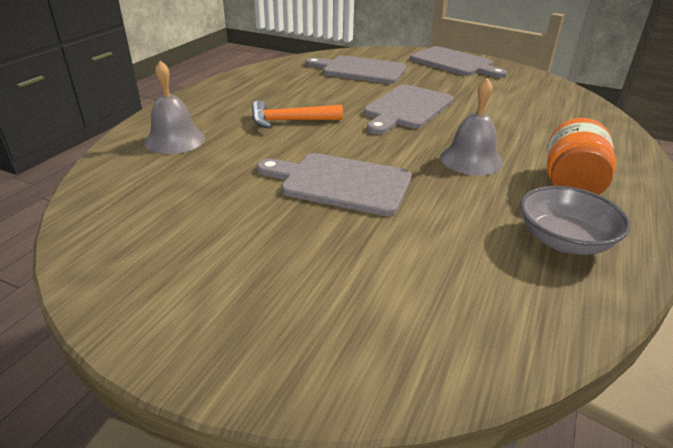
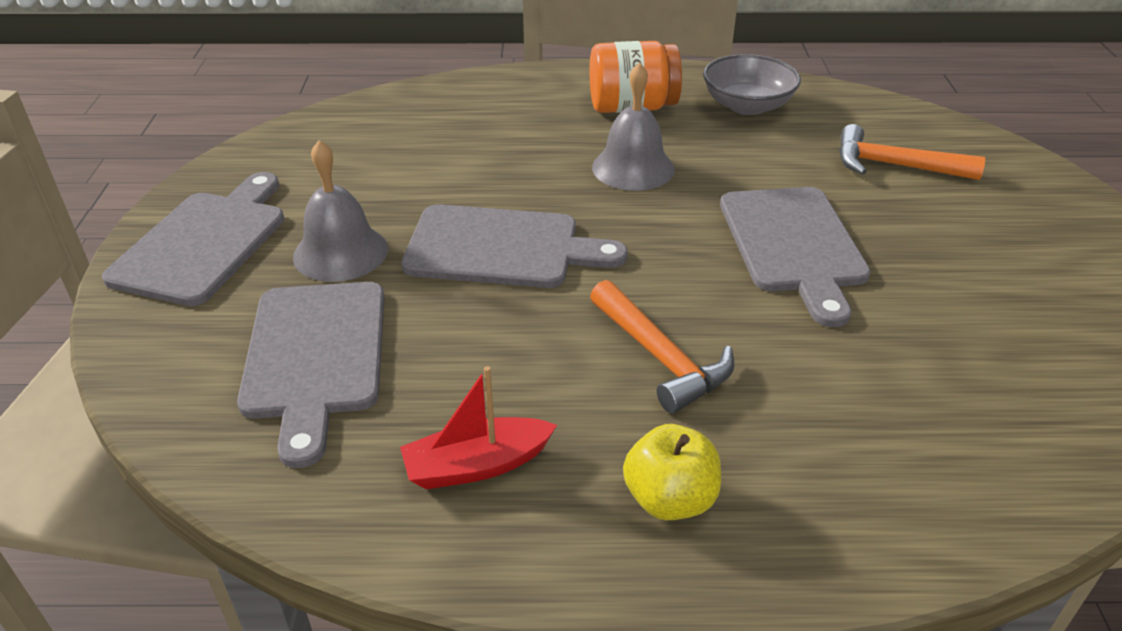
camera: 115 degrees left, 5 degrees up
(175, 140) = (867, 469): grey bell -> grey bell (340, 252)
(218, 104) = (670, 499): none -> yellow apple
(275, 82) = (477, 465): none -> red boat
(411, 276) = (893, 166): none -> orange hammer

